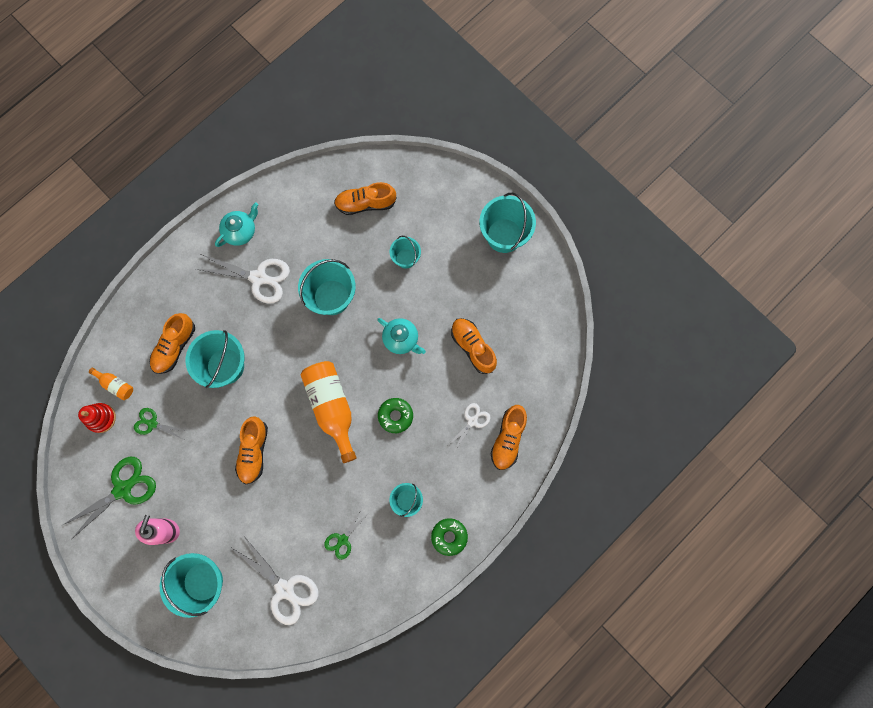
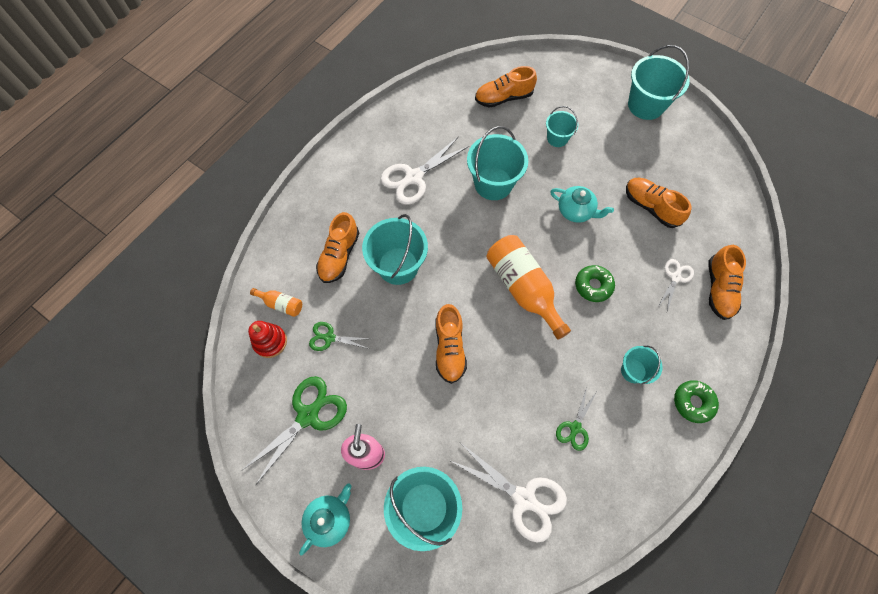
camera: 10 degrees left, 10 degrees down
(240, 231) = (385, 139): turquoise teapot -> turquoise teapot (330, 519)
(258, 278) = (414, 177): white scissors -> white scissors turned 135 degrees clockwise

